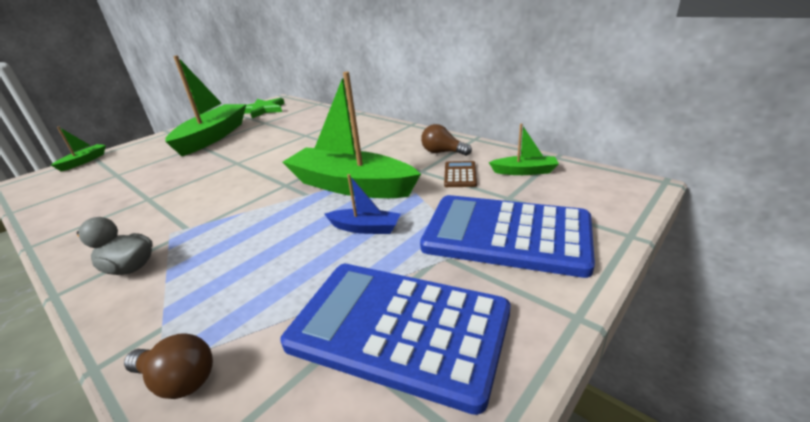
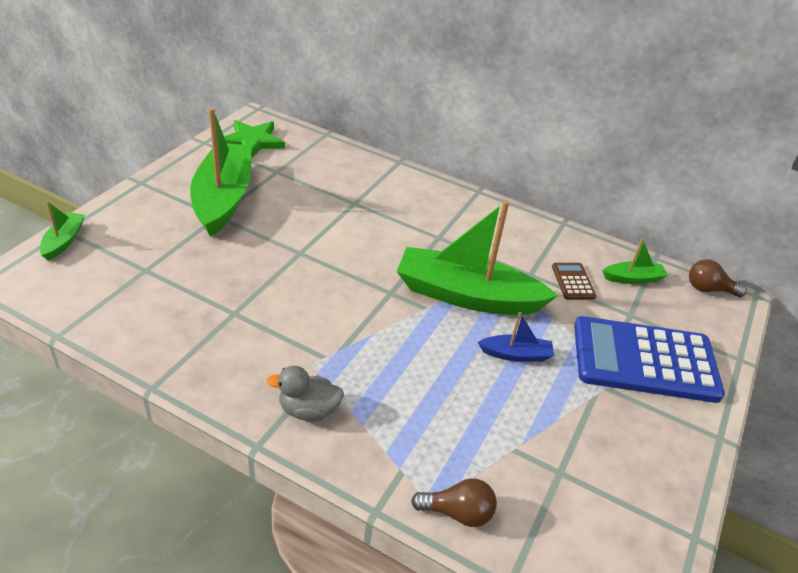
camera: 20 degrees left, 10 degrees up
(398, 328) = (599, 456): blue calculator -> none
(442, 152) = (539, 245): brown light bulb -> brown light bulb (708, 289)

